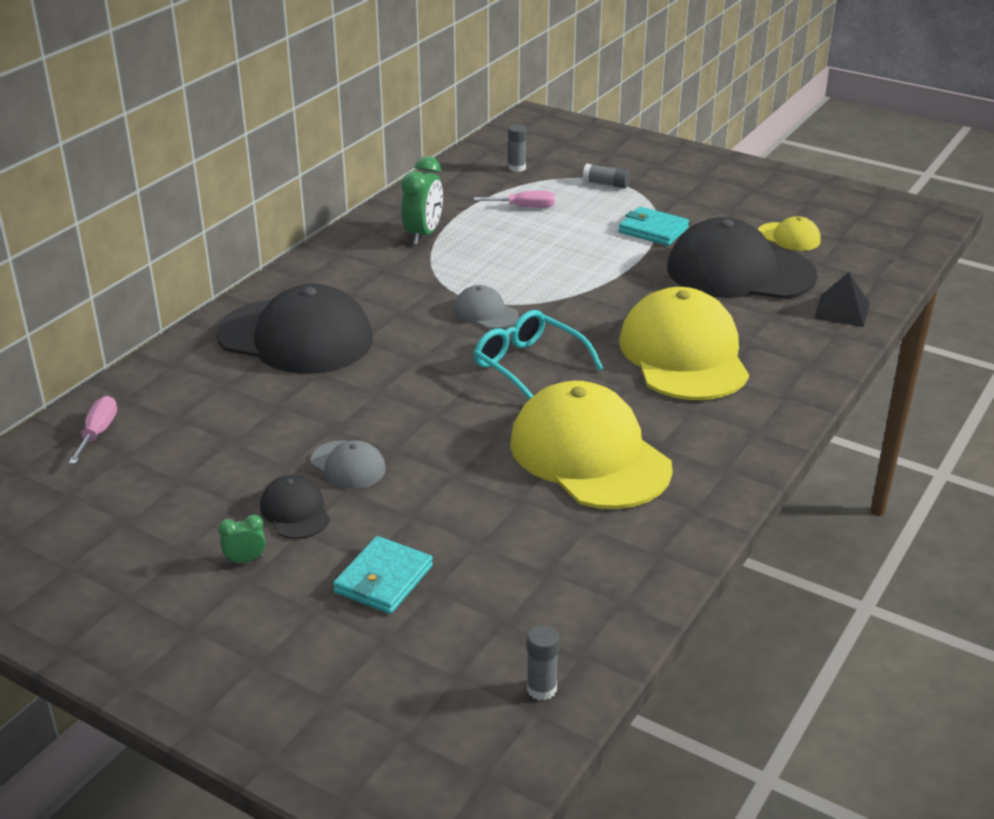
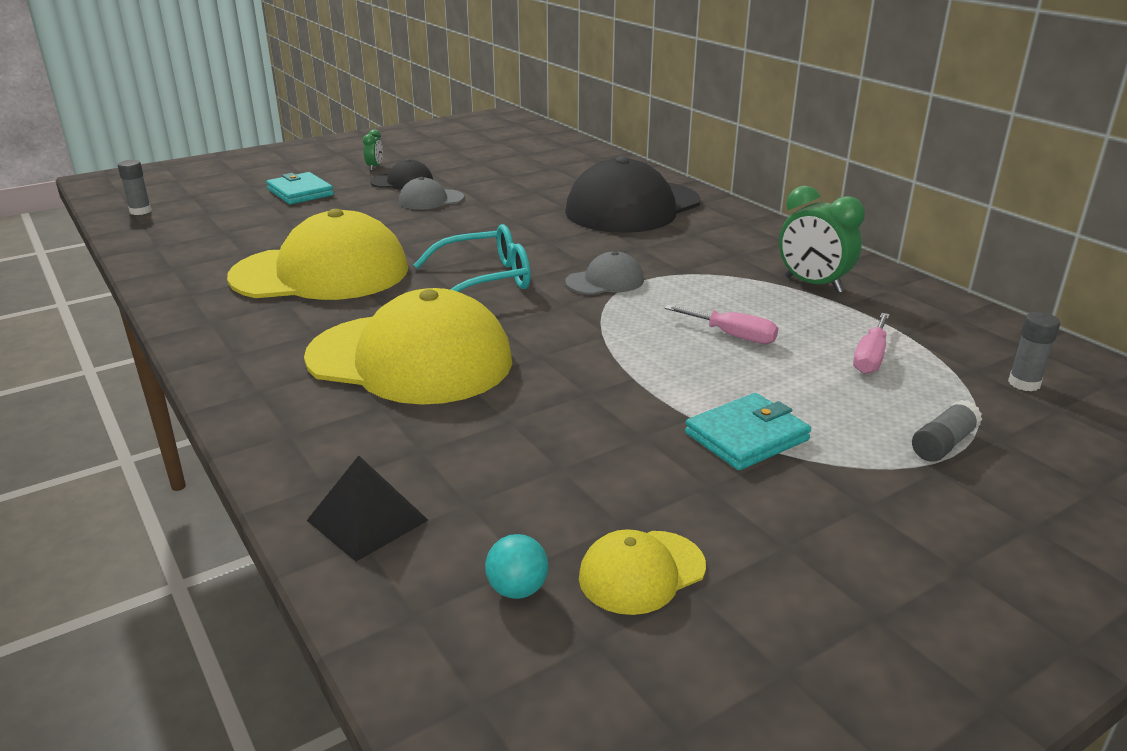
camera: 115 degrees right, 5 degrees down
(98, 433) = (559, 150): pink screwdriver -> pink screwdriver (732, 336)
(739, 272) = (561, 468): black cap -> none
(834, 261) = (517, 589): none -> turquoise ball

